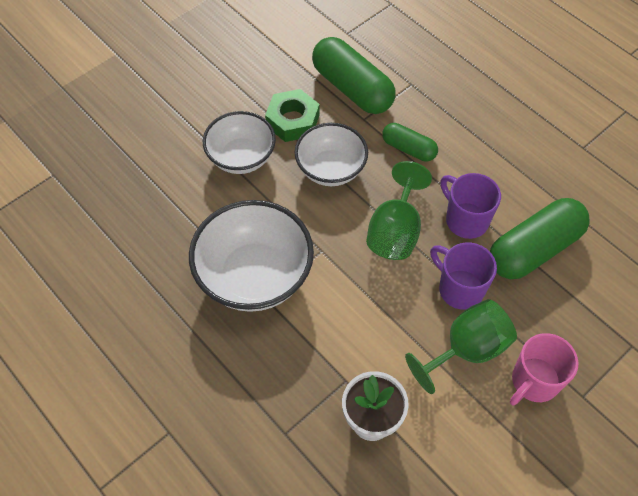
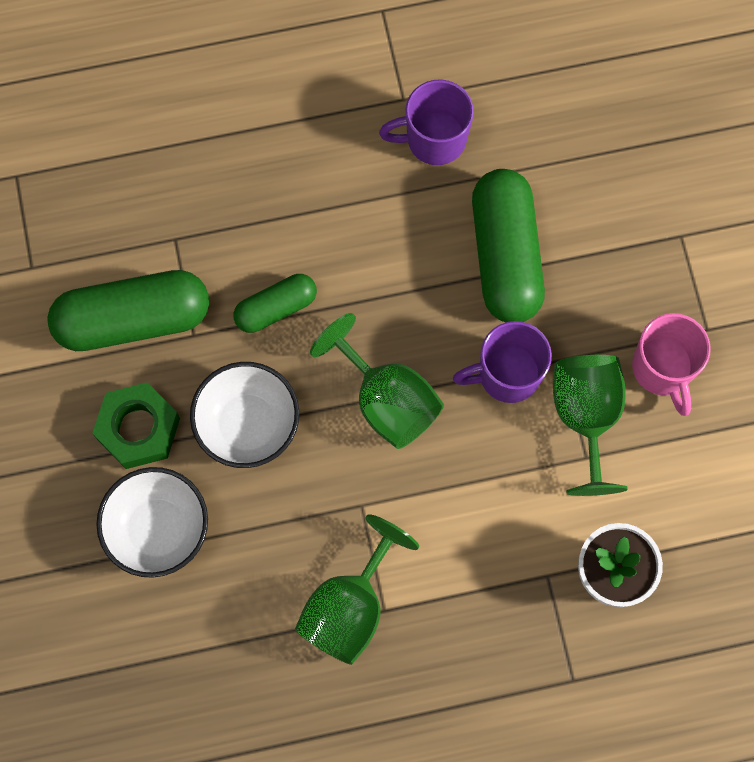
camera: 60 degrees left, 15 degrees up
(254, 276) = (350, 607): white bowl -> green goblet
(465, 220) = (420, 307): purple mug -> purple mug (434, 139)

